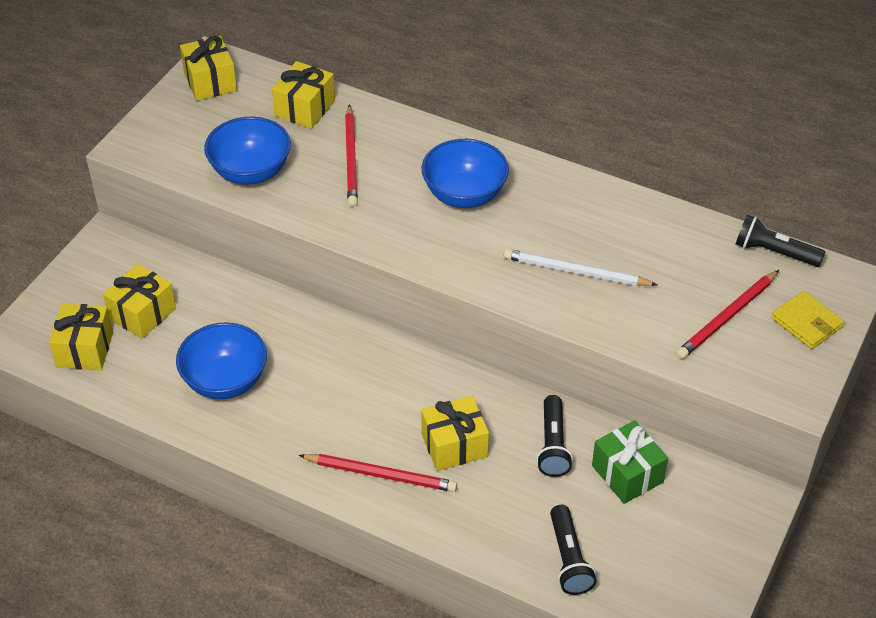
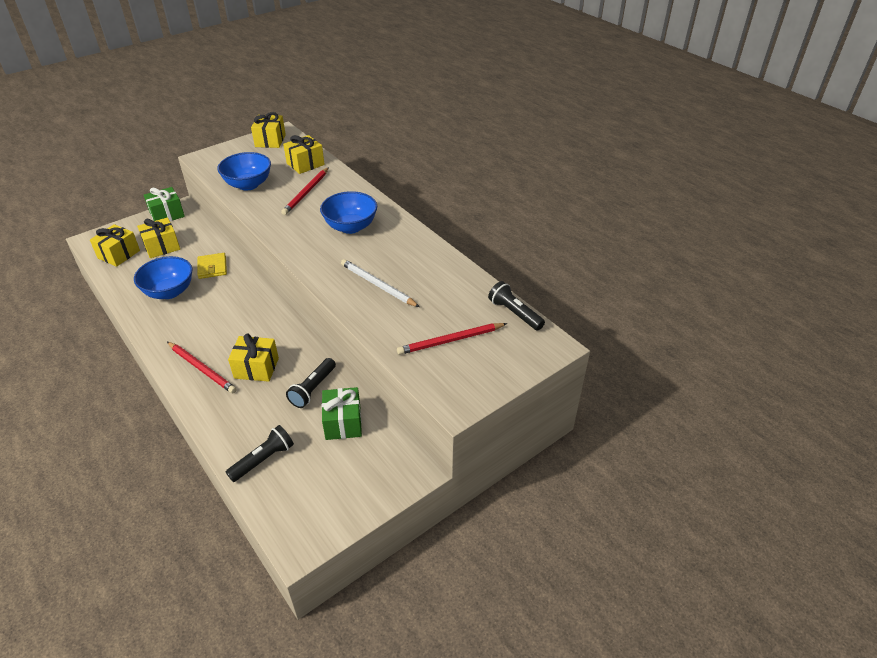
camera: 25 degrees right, 5 degrees down
(97, 257) = (167, 215): none -> green gift
(569, 559) = (263, 460): black flashlight -> black flashlight turned 150 degrees counterclockwise
(807, 322) = (502, 361): yellow wallet -> yellow wallet (212, 267)

